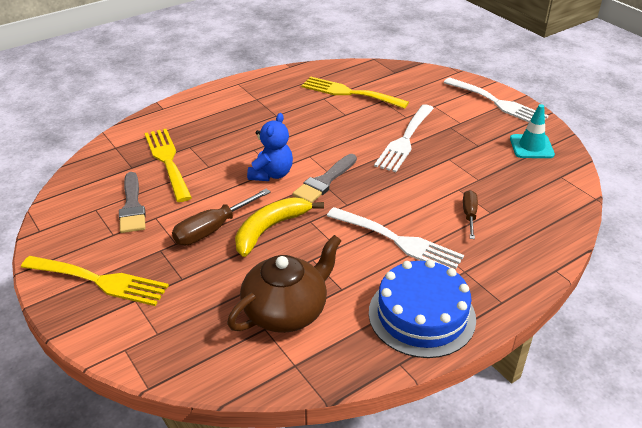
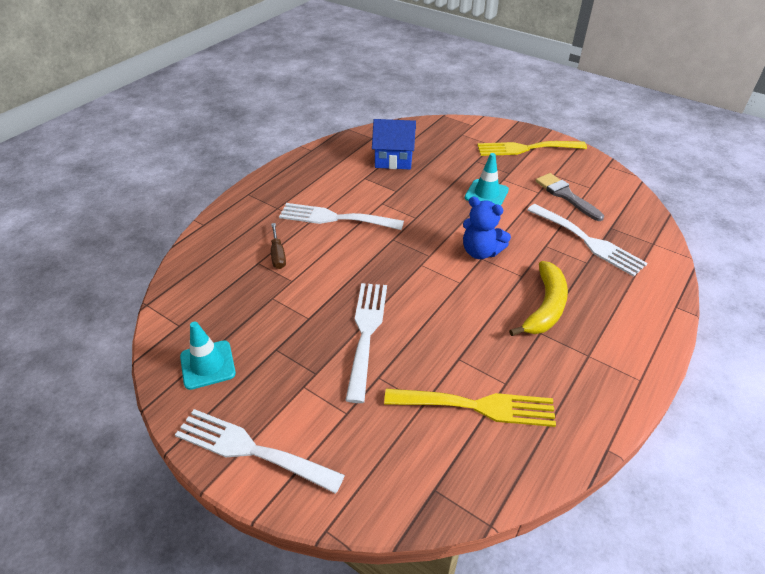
camera: 160 degrees right, 5 degrees up
(167, 161) = (588, 241): yellow fork -> white fork
(213, 229) = (486, 194): brown screwdriver -> turquoise traffic cone
(270, 229) = (443, 204): yellow banana -> yellow banana (545, 307)
(271, 174) = (480, 252): blue teddy bear -> blue teddy bear turned 60 degrees counterclockwise
(286, 310) = (394, 159): brown teapot -> blue house
(324, 181) = (426, 256): grey brush -> none
(421, 315) = (303, 175): blue cake -> none

